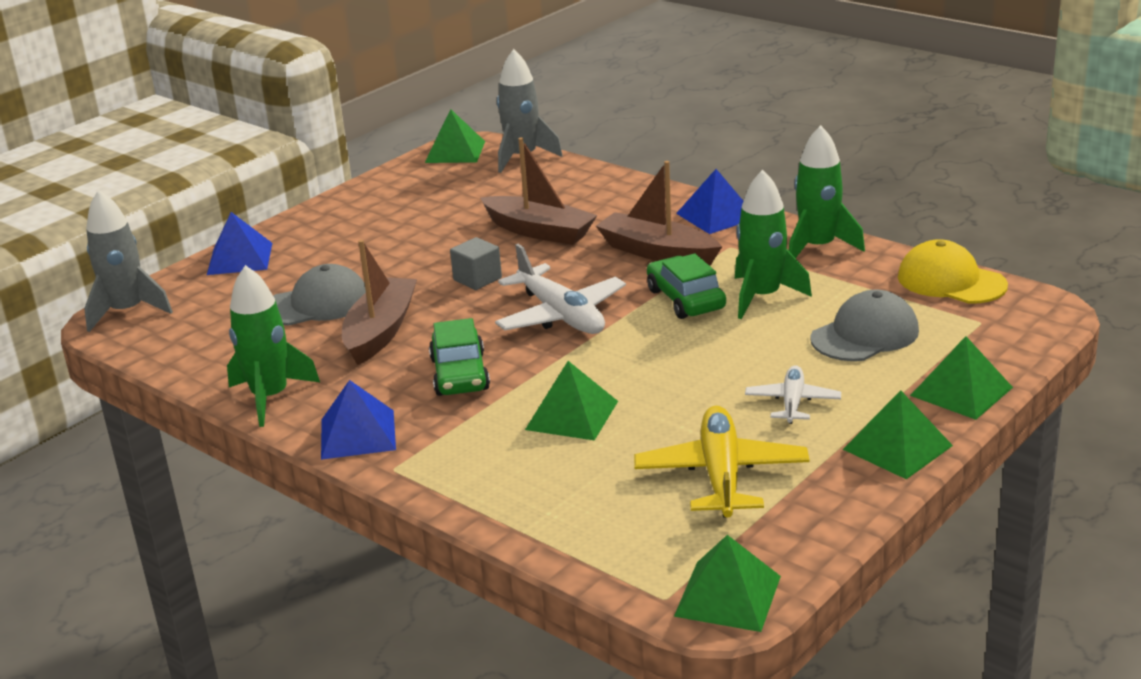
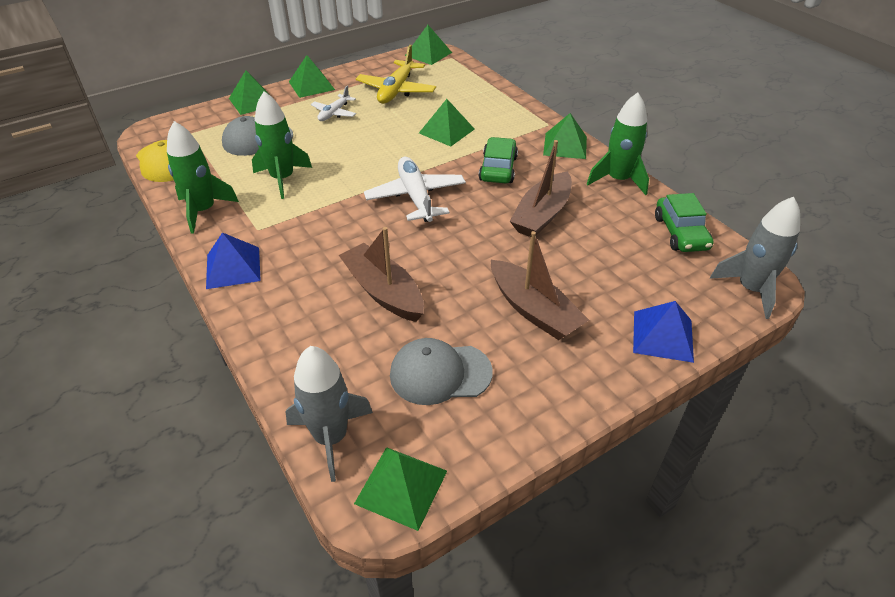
camera: 165 degrees left, 15 degrees up
(317, 304) = (588, 254): grey cap -> grey cap (440, 373)
(358, 434) = (565, 145): blue pyramid -> green pyramid
(477, 279) = (458, 247): grey cube -> none
(657, 252) = (312, 238): brown boat -> brown boat (533, 310)
(685, 299) = (329, 189): green car -> green car (680, 233)

